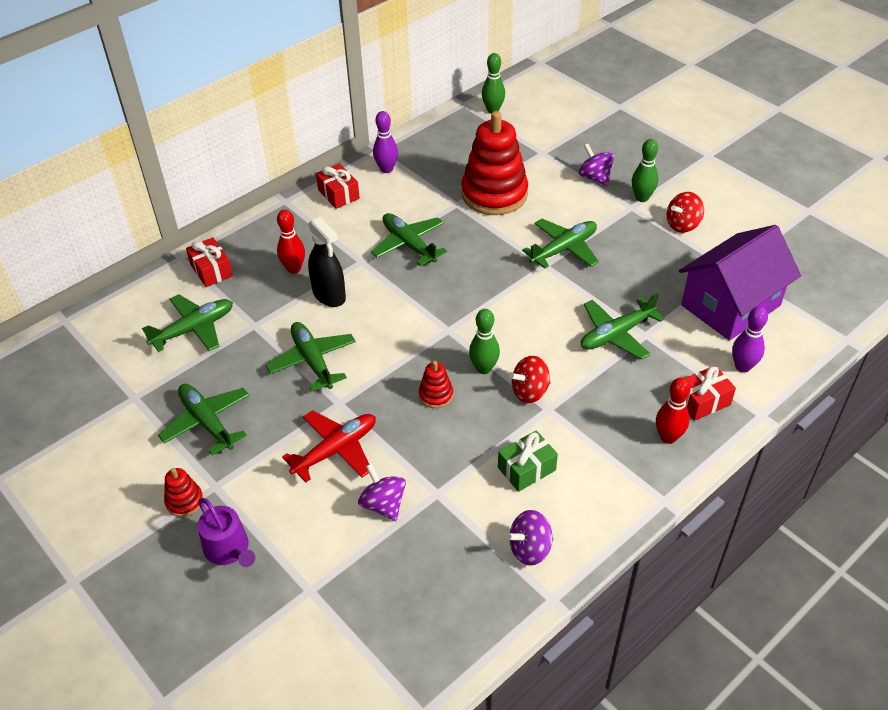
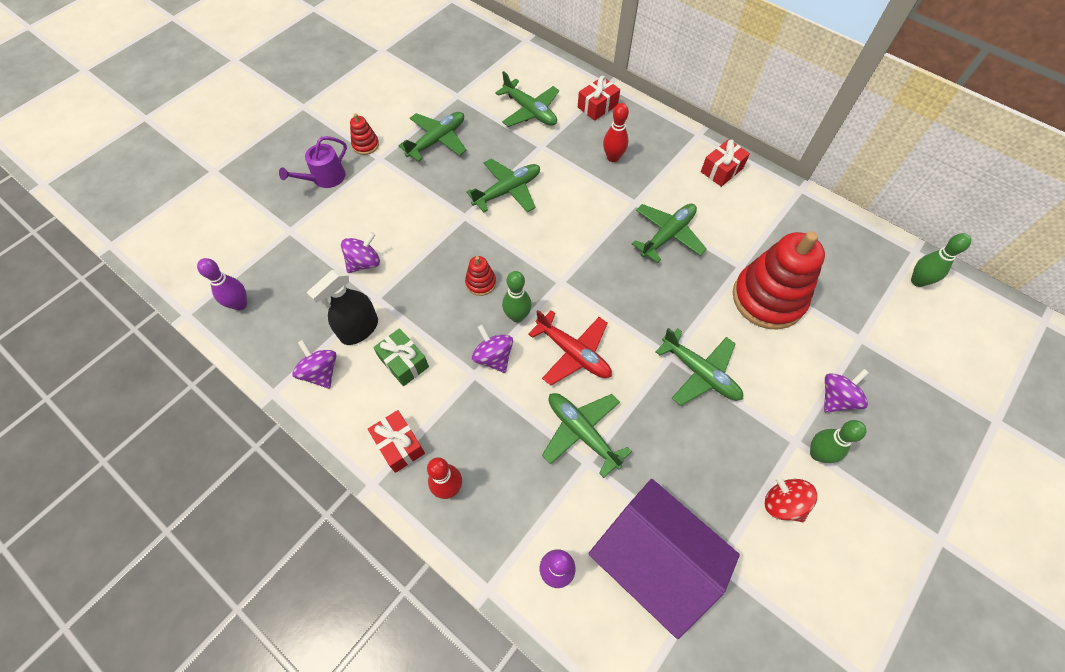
camera: 80 degrees right, 15 degrees up
(329, 295) = (586, 187): black spray bottle -> black spray bottle (359, 329)
(336, 450) = (416, 223): red plane -> red plane (573, 353)
(386, 169) = (773, 200): purple bowling pin -> purple bowling pin (240, 304)
(530, 392) = (493, 357): red spinning top -> purple spinning top
(702, 401) = (500, 523): red gift -> red gift (399, 445)

